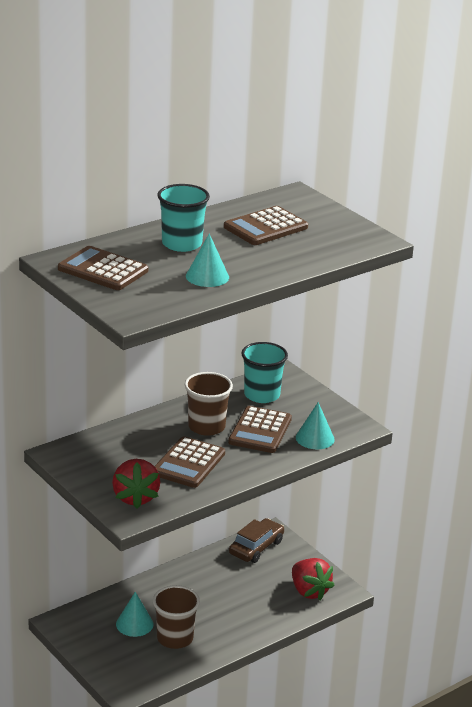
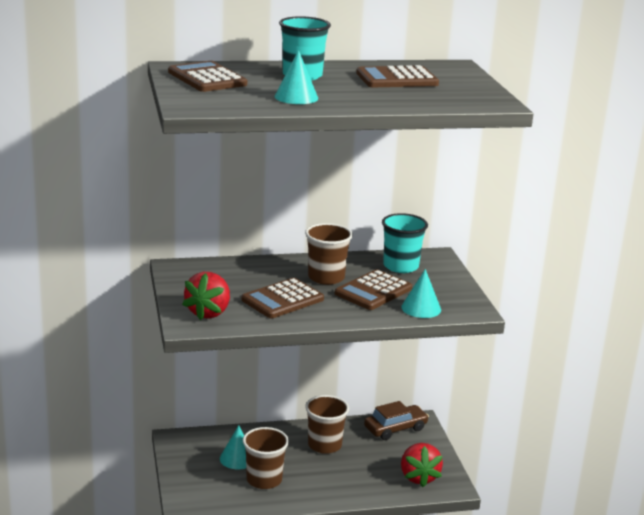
camera: 25 degrees right, 5 degrees down
(204, 585) = (324, 445): none -> brown cup

